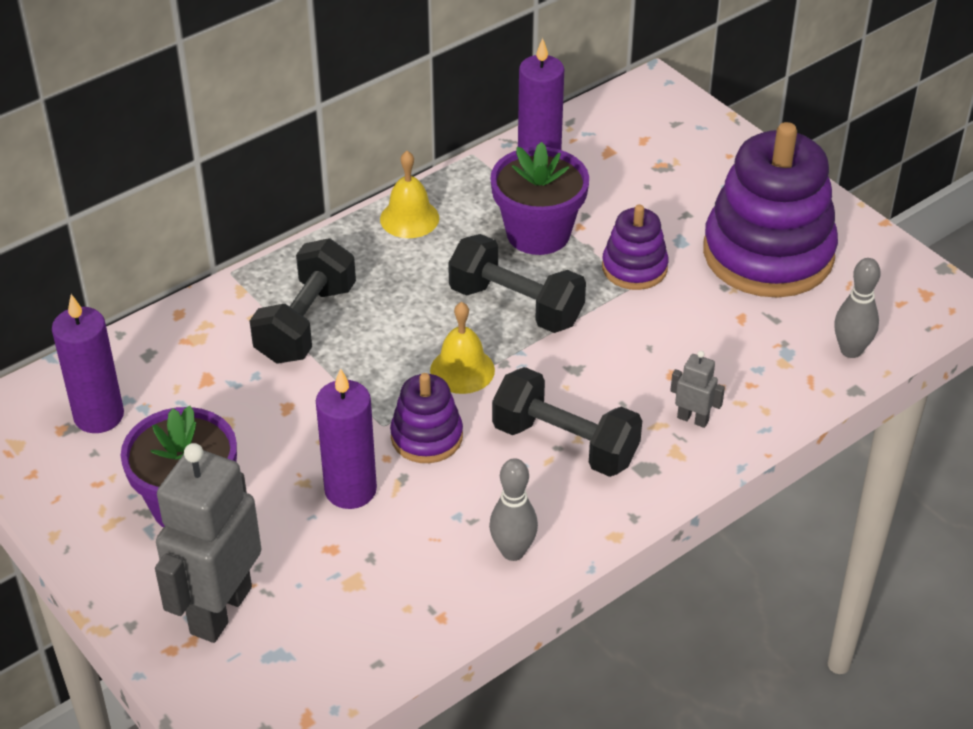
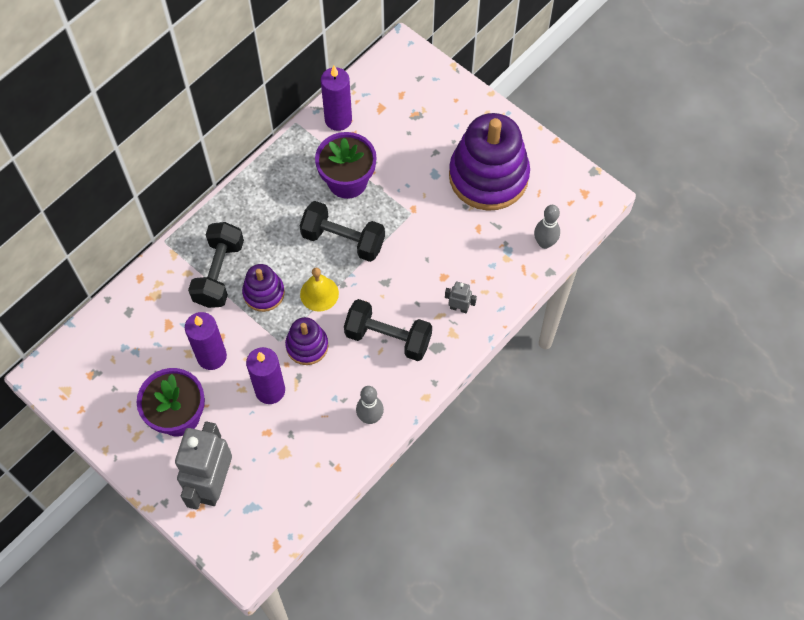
camera: 10 degrees left, 20 degrees up
(99, 416) = (110, 362): purple candle -> purple candle (211, 356)
(409, 218) = (266, 181): yellow bell -> none
(634, 268) = (410, 200): purple stacking toy -> purple stacking toy (264, 293)

